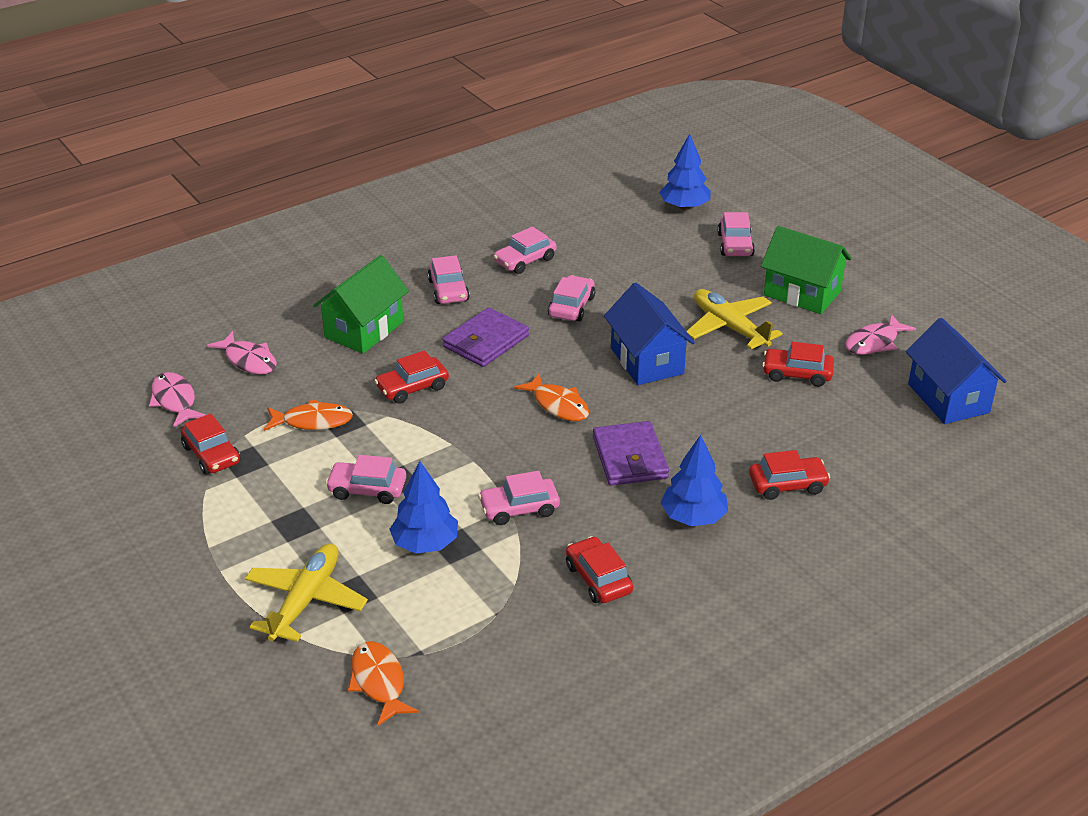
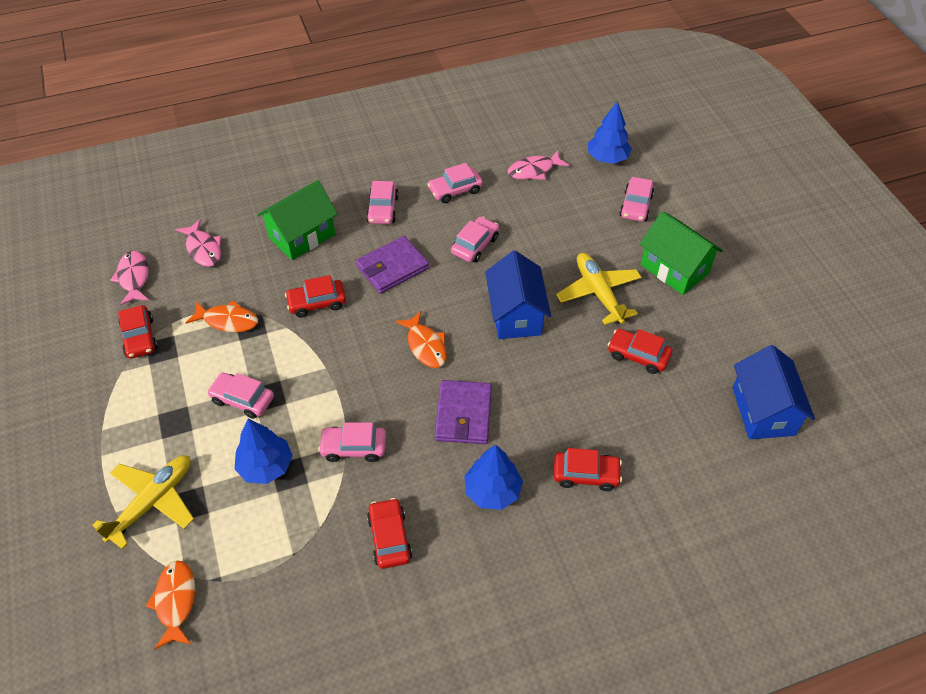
camera: 15 degrees right, 15 degrees up
(874, 342) = (718, 335): pink fish -> pink fish (533, 170)

